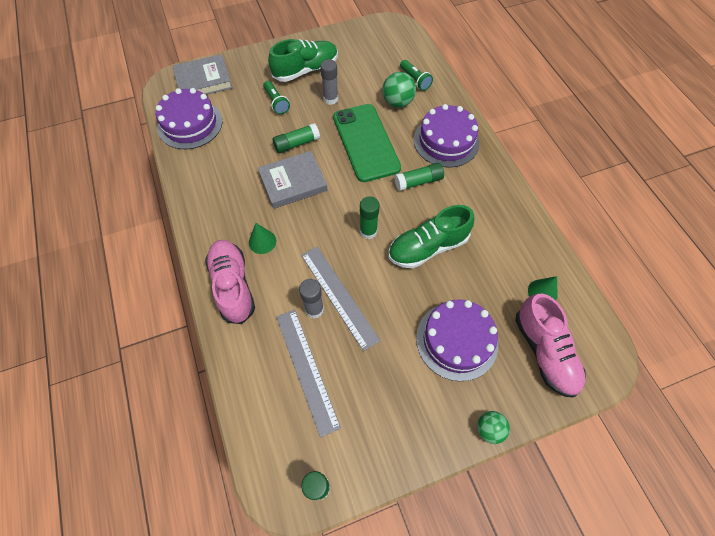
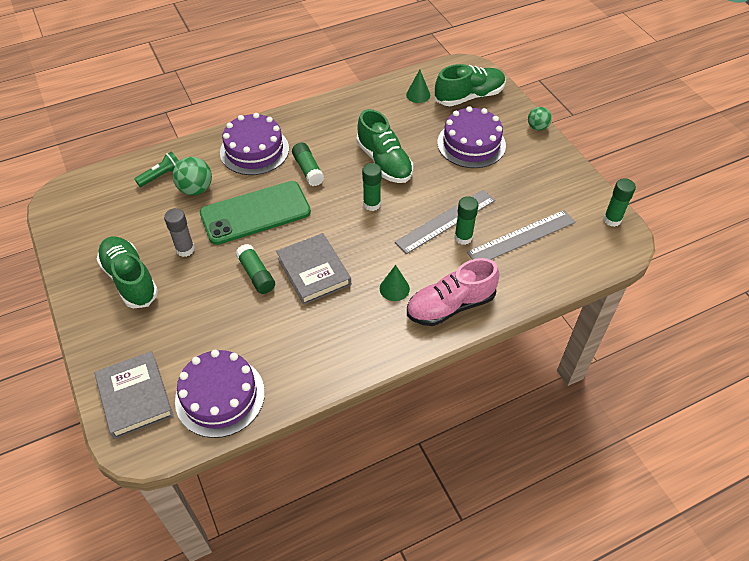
camera: 95 degrees left, 10 degrees down
(276, 102) = (187, 303): green flashlight -> none
(314, 309) = (463, 237): grey glue stick -> green glue stick
(544, 352) = (469, 96): pink shoe -> green shoe

